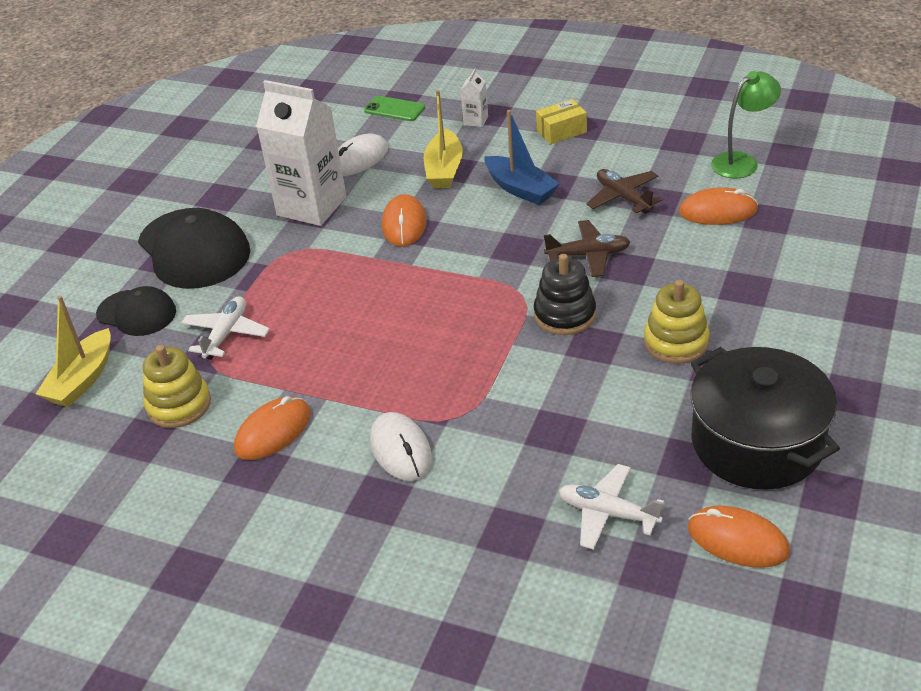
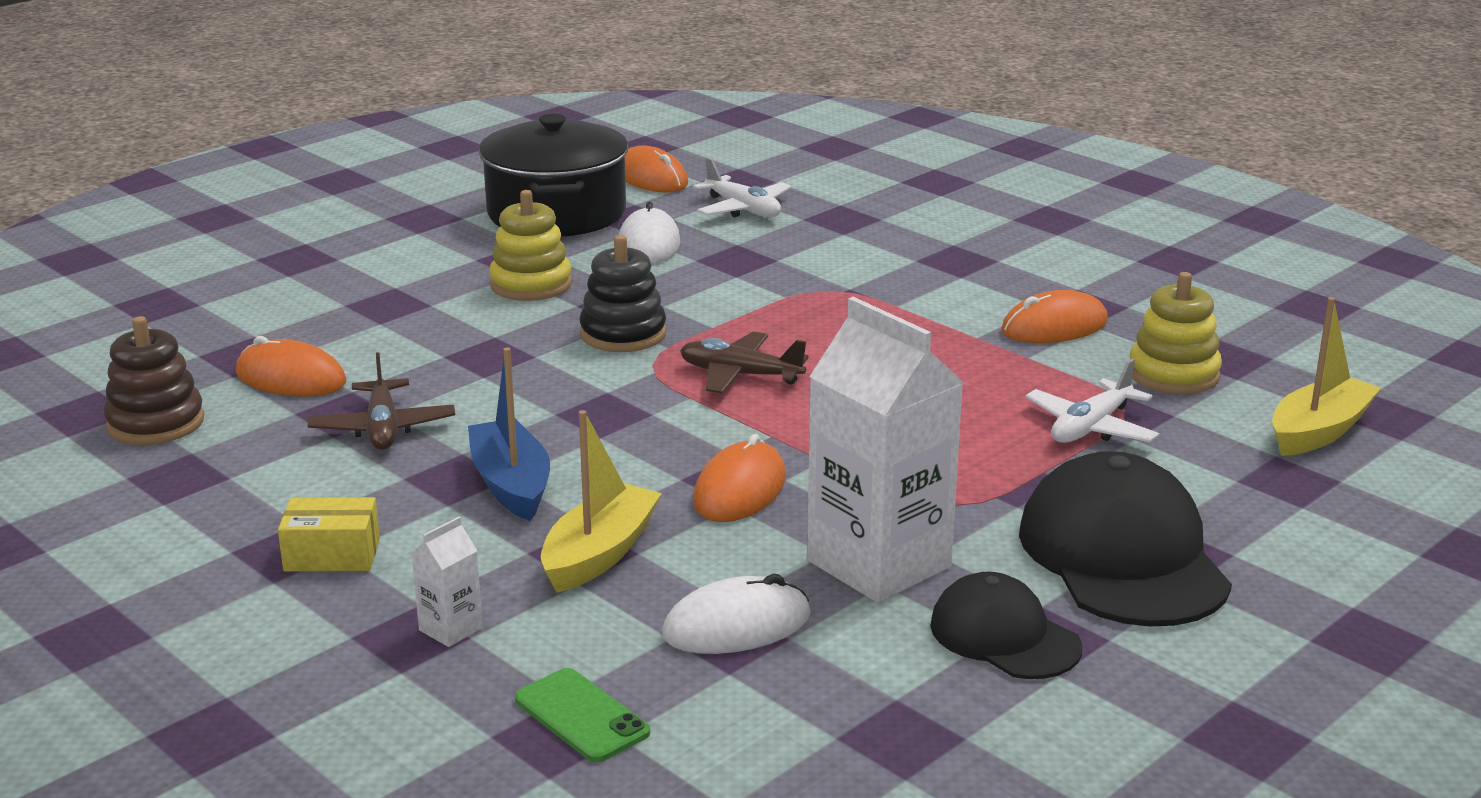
camera: 160 degrees left, 15 degrees down
(137, 313) = (1234, 488): black cap -> black cap (1004, 636)
(401, 449) = (911, 283): white mouse -> white mouse (648, 244)
(588, 255) = (521, 379): brown plane -> brown plane (740, 375)
(742, 161) = (156, 423): green lamp -> brown stacking toy

